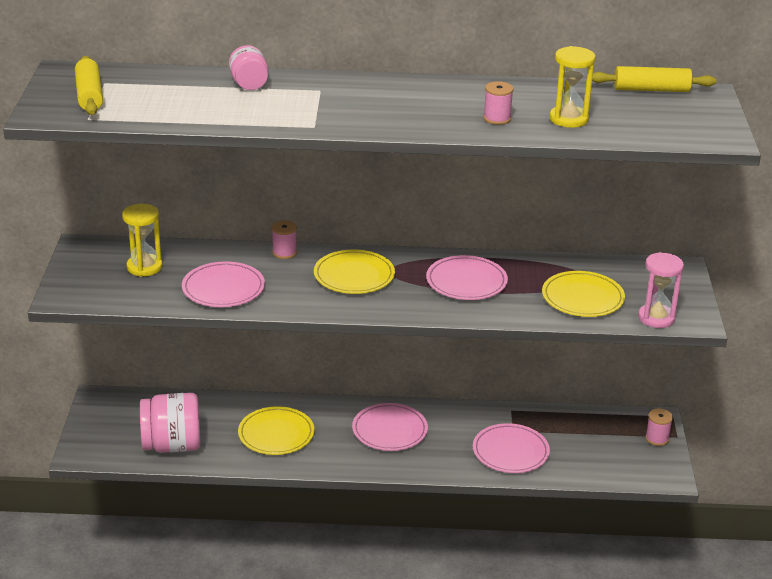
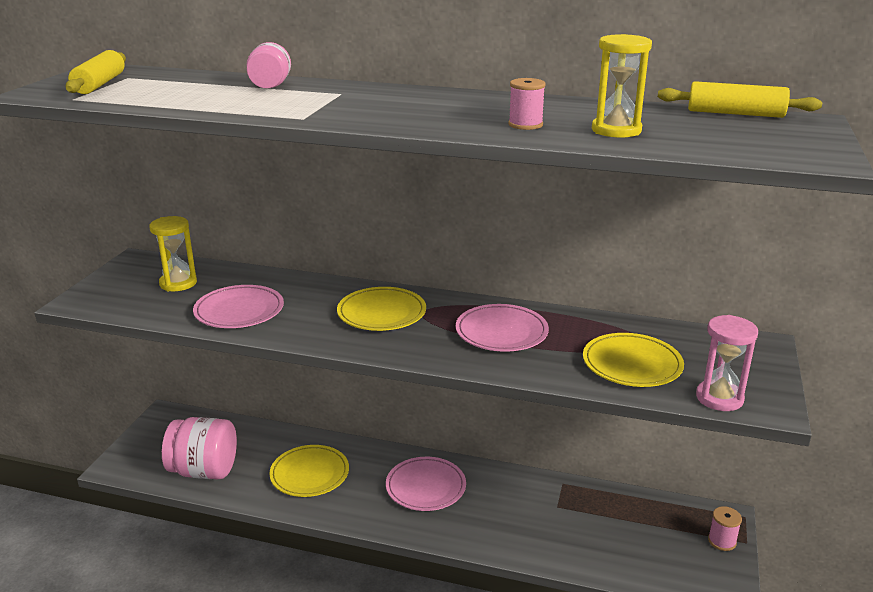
camera: 15 degrees right, 5 degrees down
(284, 252) = (324, 284): pink spool -> none
(510, 452) = (547, 531): pink plate -> none

